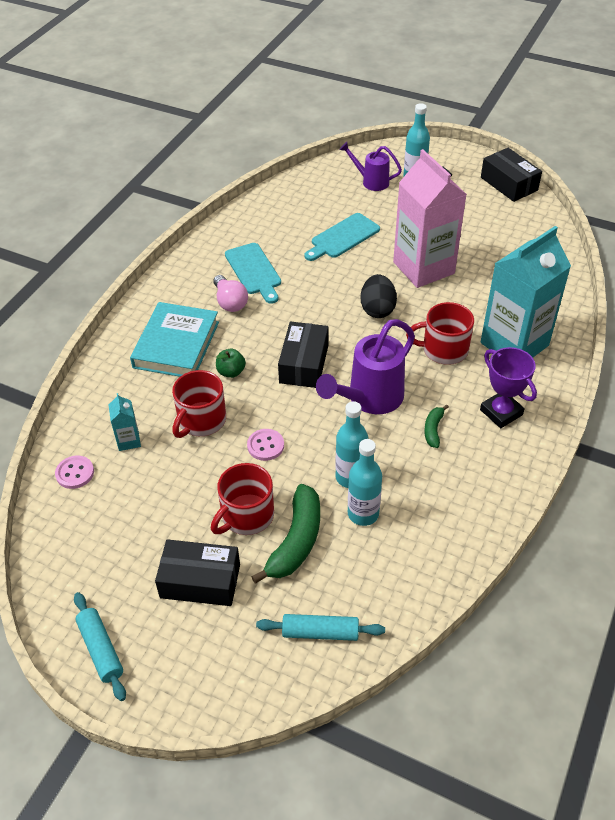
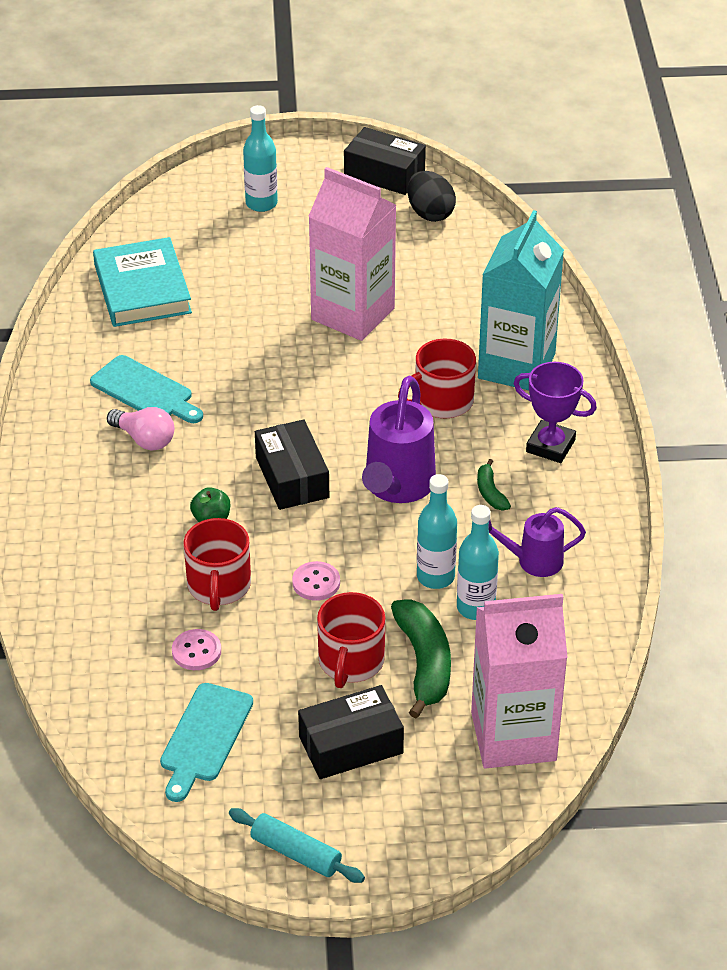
camera: 30 degrees left, 5 degrees down
(75, 473) = (114, 701): pink button -> pink button (196, 651)
(128, 440) = (149, 641): turquoise carton -> none
(176, 345) = (117, 514): turquoise book -> turquoise book (142, 289)
(320, 632) = (513, 736): turquoise rolling pin -> pink carton
(343, 237) = (226, 310): turquoise cutting board -> turquoise cutting board (204, 737)
(371, 181) = (209, 226): purple watering can -> purple watering can (533, 561)
(377, 309) = (333, 383): black egg -> black egg (430, 213)

